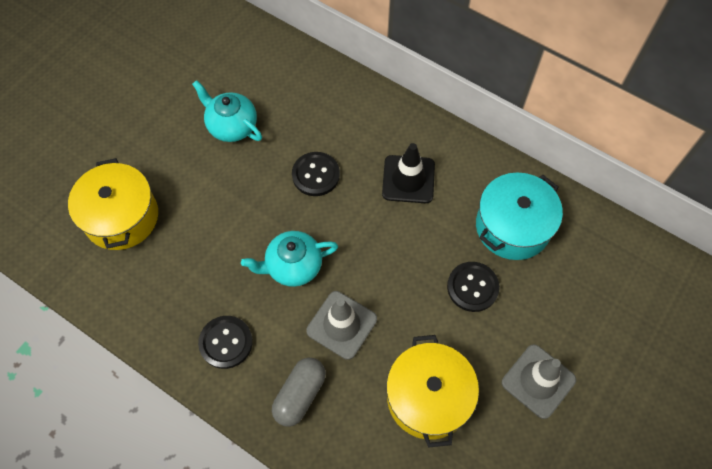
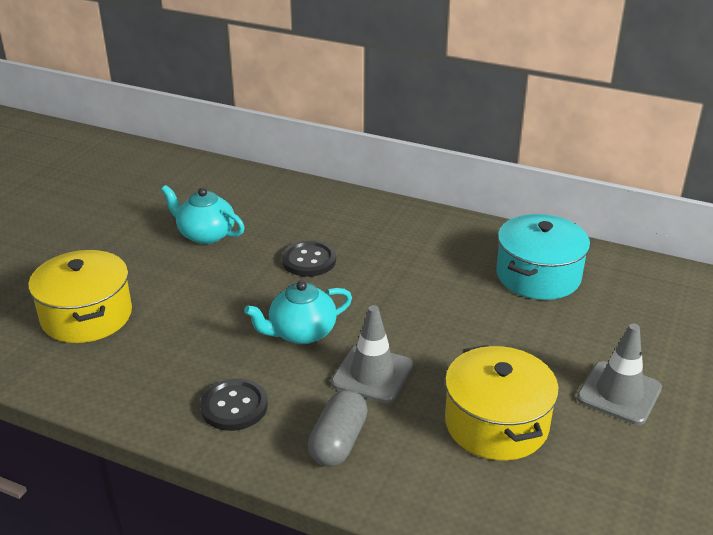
camera: 10 degrees left, 30 degrees down
(408, 179) = (412, 253): black traffic cone -> none
(472, 287) = (513, 326): black button -> none

